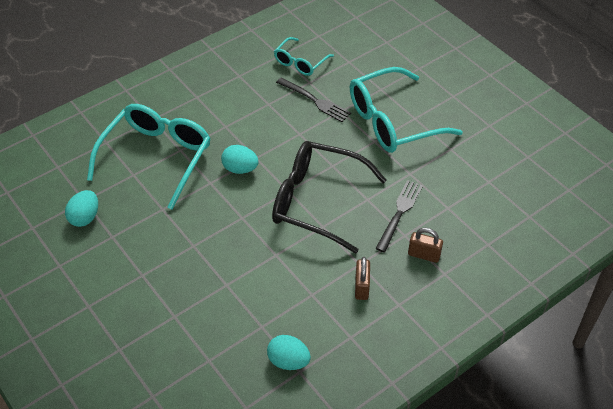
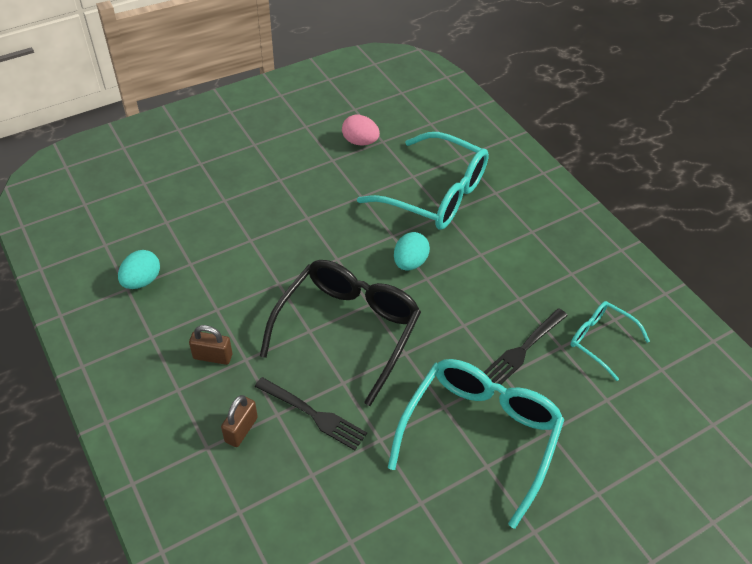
camera: 95 degrees right, 0 degrees up
(85, 217) = (360, 142): turquoise egg -> pink egg
(392, 122) = (480, 435): turquoise glasses -> turquoise glasses turned 45 degrees clockwise

